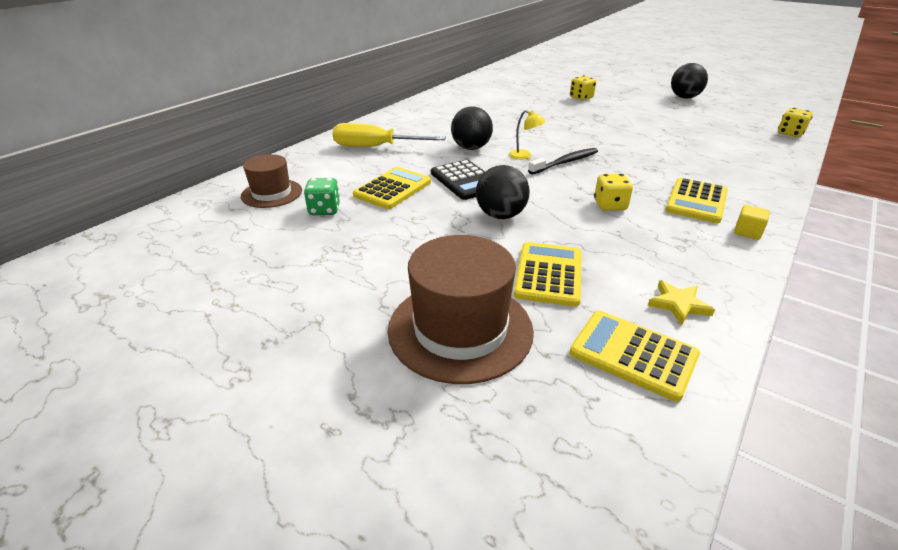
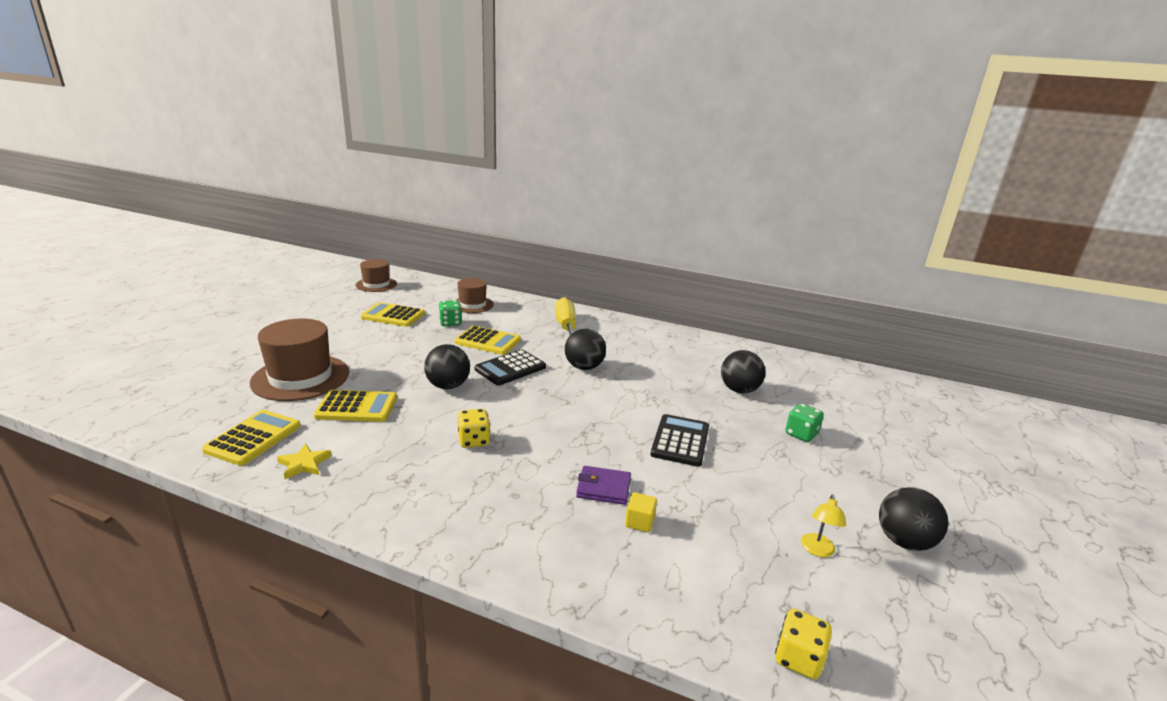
camera: 75 degrees right, 10 degrees down
(107, 274) = (376, 284): none -> brown hat
(520, 103) = (739, 390): none -> black ball
(524, 156) = (576, 395): yellow lamp -> yellow lamp (817, 550)
(565, 162) = (569, 418): black toothbrush -> none
(581, 98) = (801, 434): yellow dice -> green dice
(595, 129) = (680, 441): none -> black calculator
(664, 160) = (603, 488): none -> purple wallet
(696, 201) = (492, 499): yellow calculator -> yellow calculator (393, 315)
(747, 232) = (422, 527): yellow cube -> yellow cube (639, 522)

